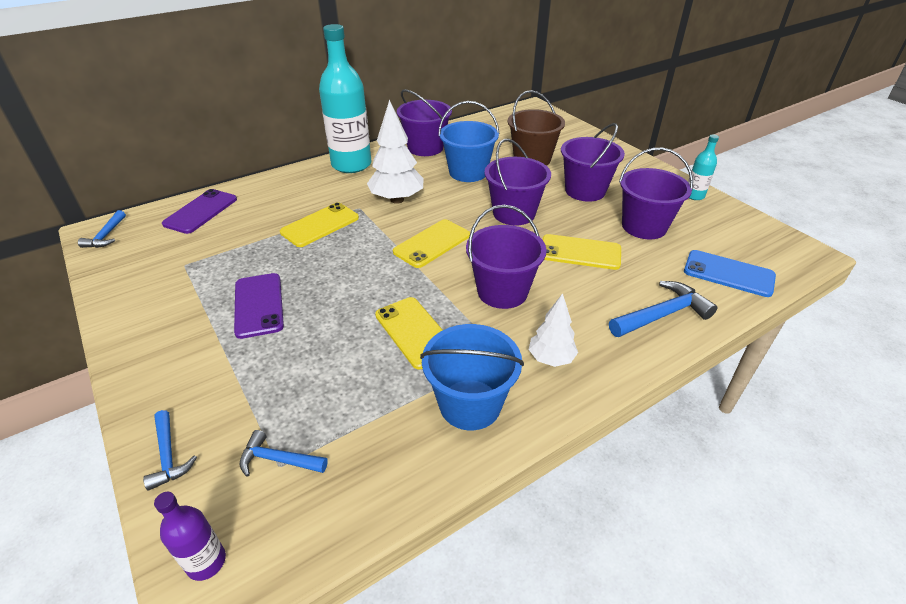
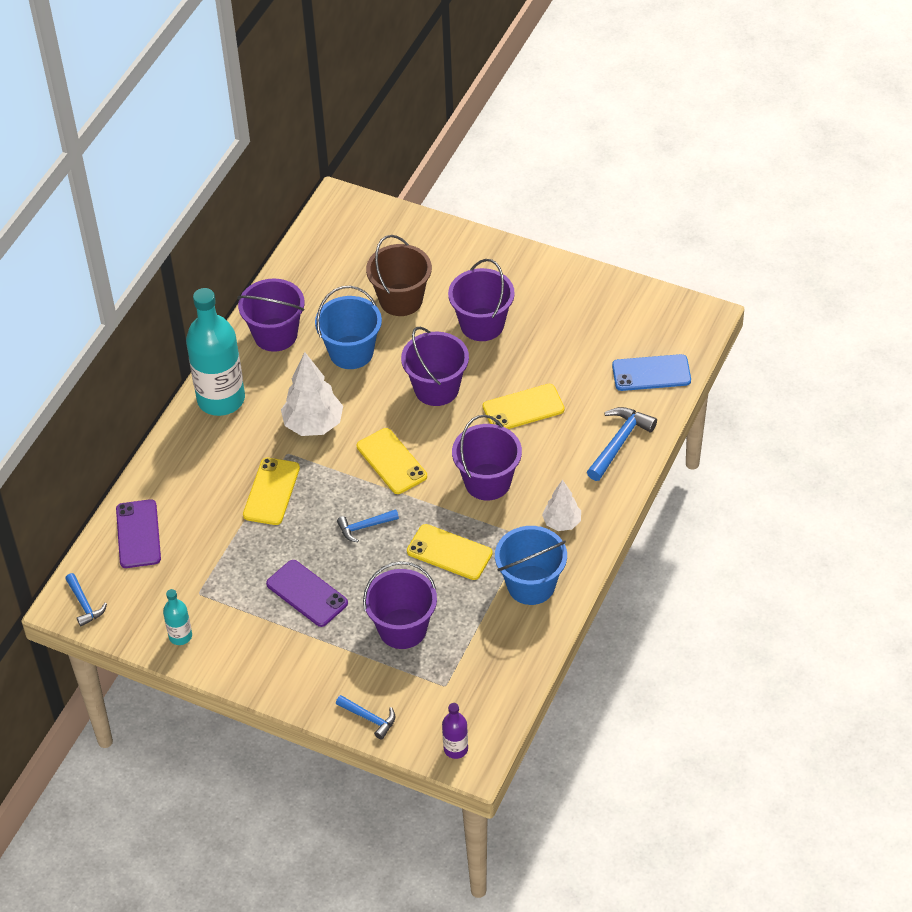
camera: 30 degrees left, 10 degrees up
(278, 460) = (440, 683): blue hammer -> blue hammer (364, 527)
(432, 243) = (391, 461): yellow phone -> yellow phone turned 45 degrees counterclockwise
(644, 226) = (560, 349): purple bucket -> purple bucket (402, 628)
(694, 196) = (585, 283): turquoise bottle -> turquoise bottle (180, 636)

